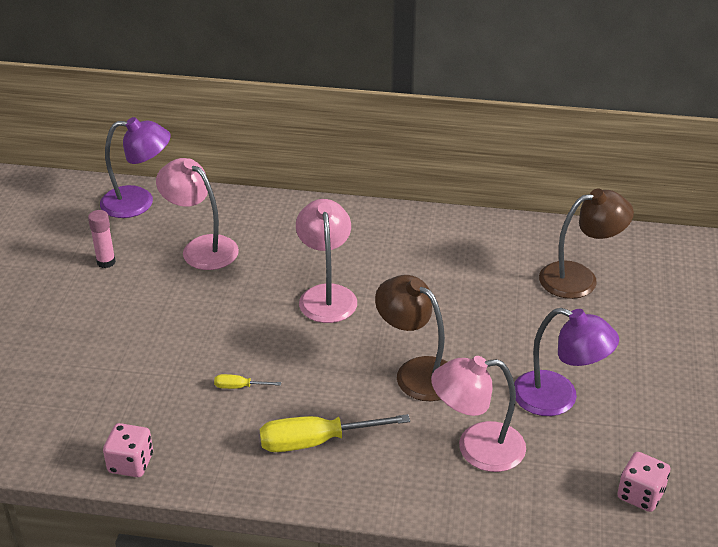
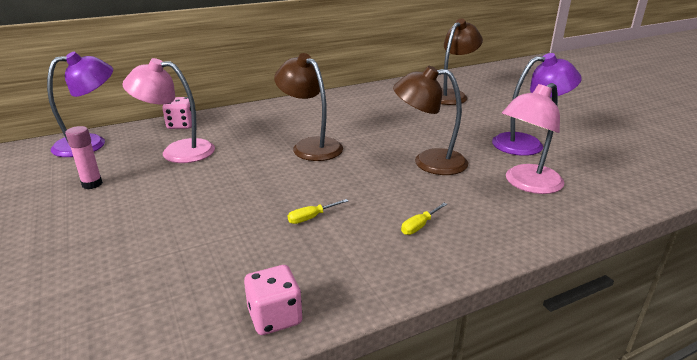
camera: 35 degrees left, 10 degrees down
(316, 441) = (419, 226): yellow screwdriver -> yellow screwdriver, size x0.47
(326, 295) = (311, 146): pink lamp -> brown lamp
(640, 495) = (645, 168): pink dice -> pink dice (182, 125)

